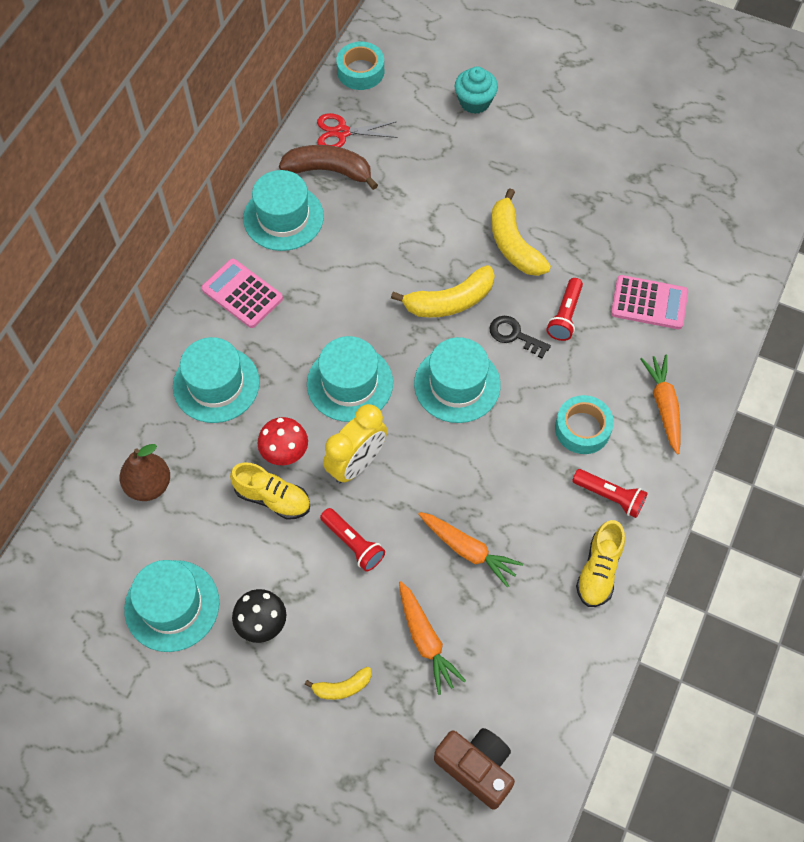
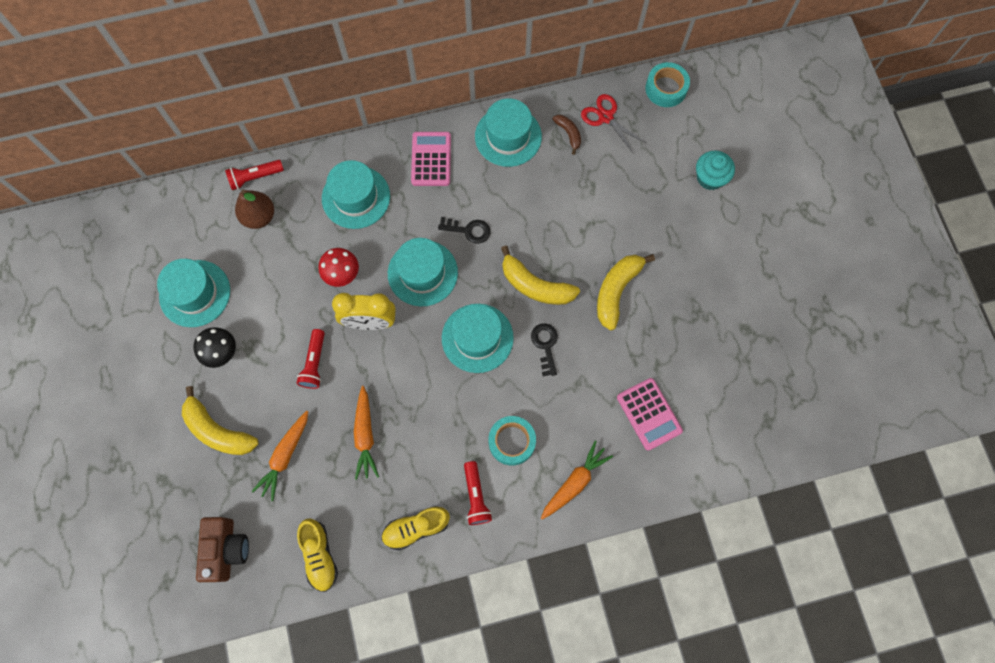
camera: 50 degrees right, 10 degrees up
(273, 498) = (307, 292): yellow shoe -> yellow shoe (319, 555)
(329, 170) = (568, 134): brown banana -> brown banana, size x0.54
(342, 687) = (218, 431): yellow banana -> yellow banana, size x1.85
(344, 315) = (468, 230): none -> black key
(565, 315) = (589, 366): red flashlight -> red flashlight (255, 177)

